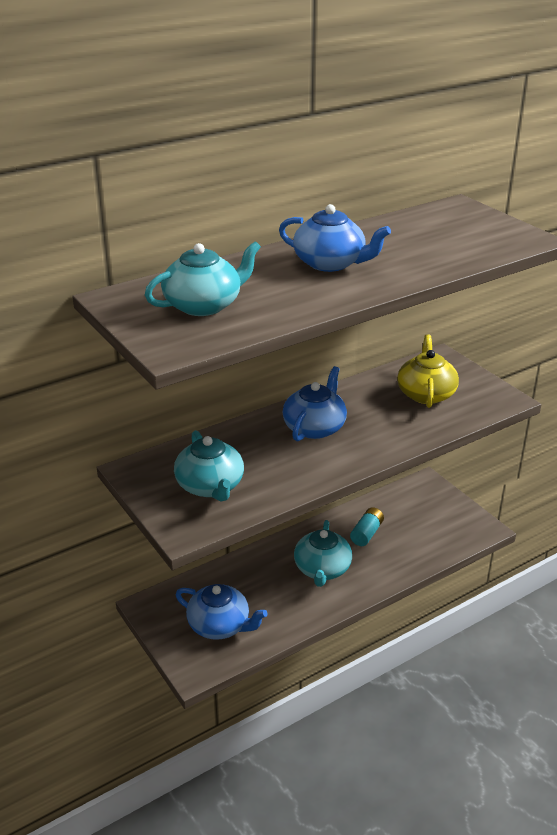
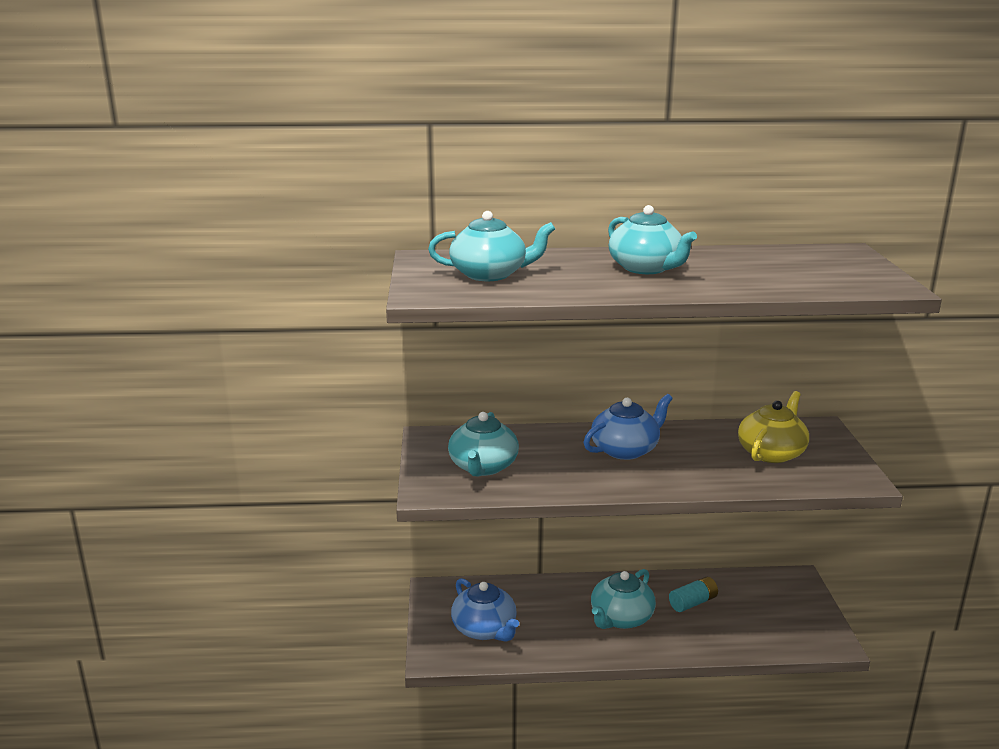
camera: 30 degrees right, 10 degrees down
(330, 263) = (646, 268): blue teapot -> turquoise teapot

